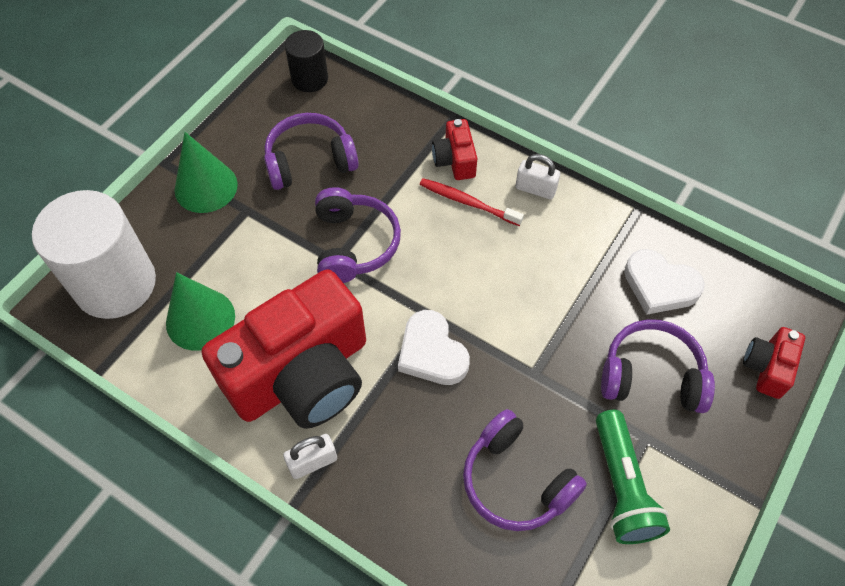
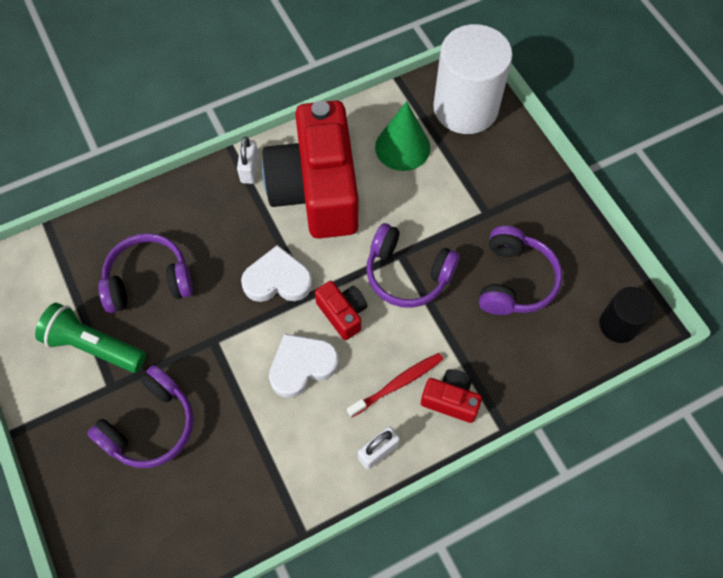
camera: 120 degrees right, 5 degrees up
(206, 187) = (527, 194): green cone -> none
(660, 285) = (217, 492): white heart -> white heart (302, 366)
(767, 368) = (91, 525): red camera -> red camera (342, 313)

